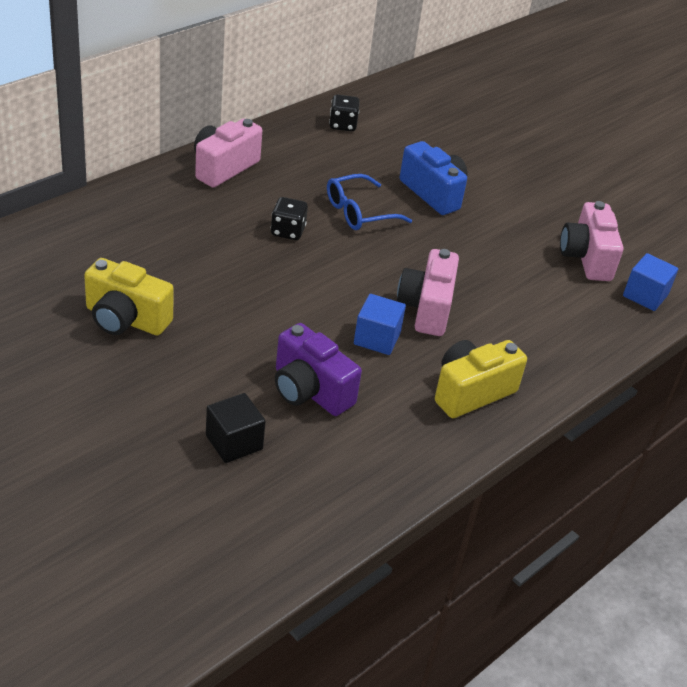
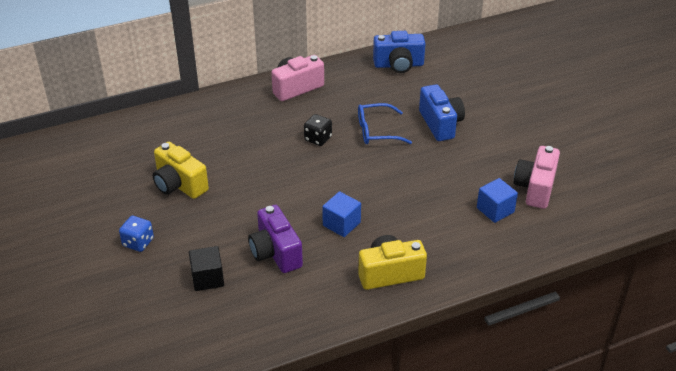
camera: 25 degrees right, 0 degrees up
(106, 410) = (138, 242): none -> blue dice
(342, 125) = (398, 65): black dice -> blue camera
(426, 308) = (389, 208): pink camera -> none
(645, 295) = (568, 224): blue cube -> blue cube (495, 210)

